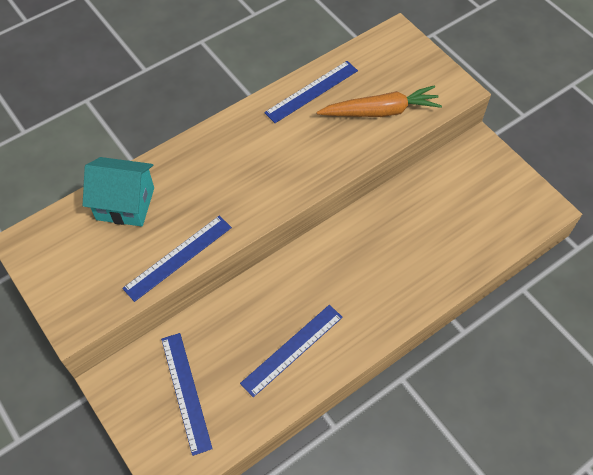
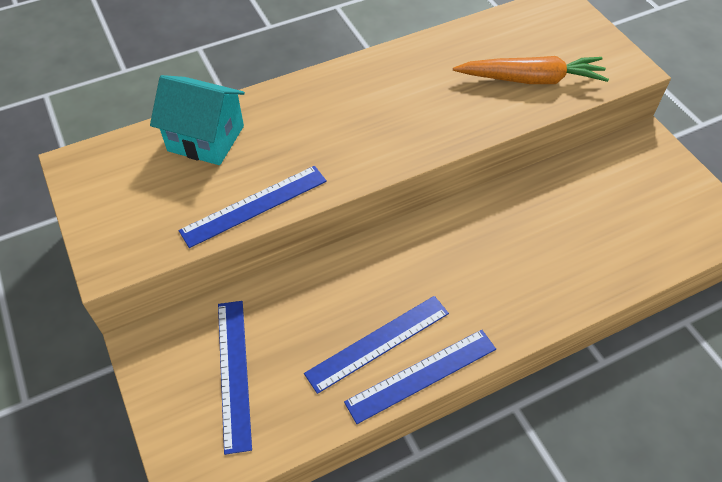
camera: 10 degrees right, 5 degrees down
(312, 91) = (451, 49): blue ruler -> blue ruler (421, 375)

